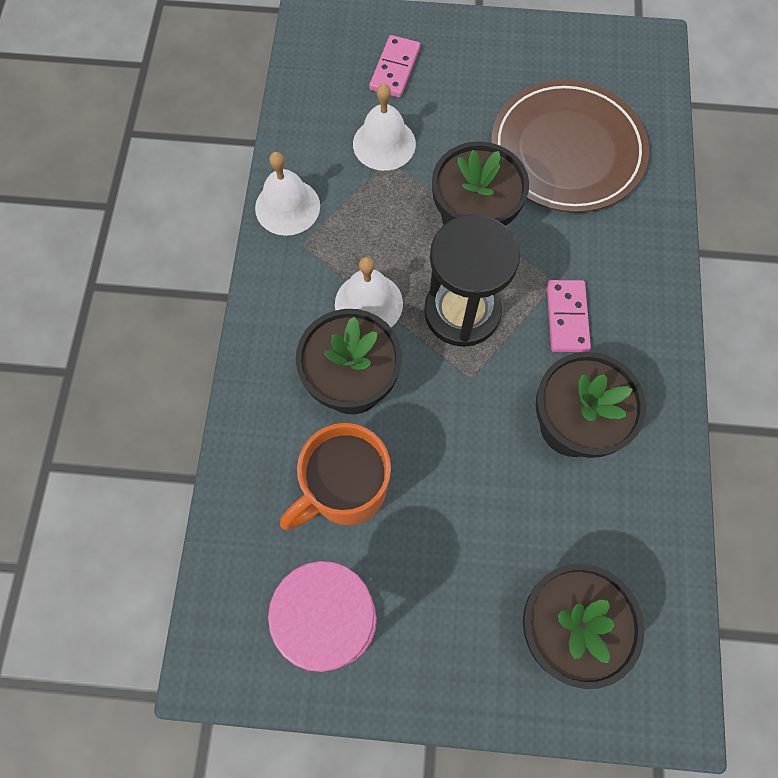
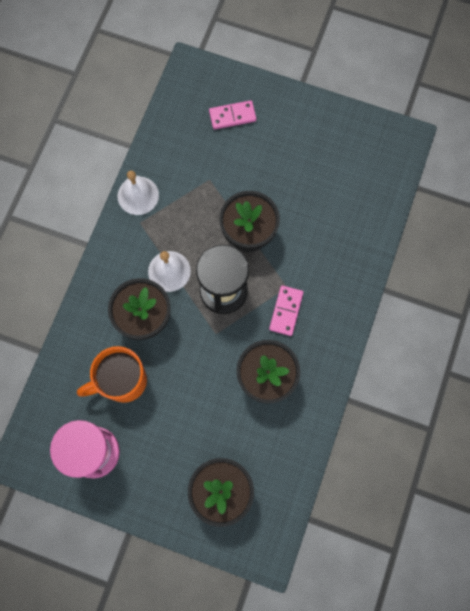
camera: 15 degrees right, 5 degrees up
(384, 143) = (210, 167): white bell -> none
(394, 69) = (232, 116): pink domino -> pink domino turned 45 degrees clockwise
(567, 151) = (324, 201): brown plate -> none

